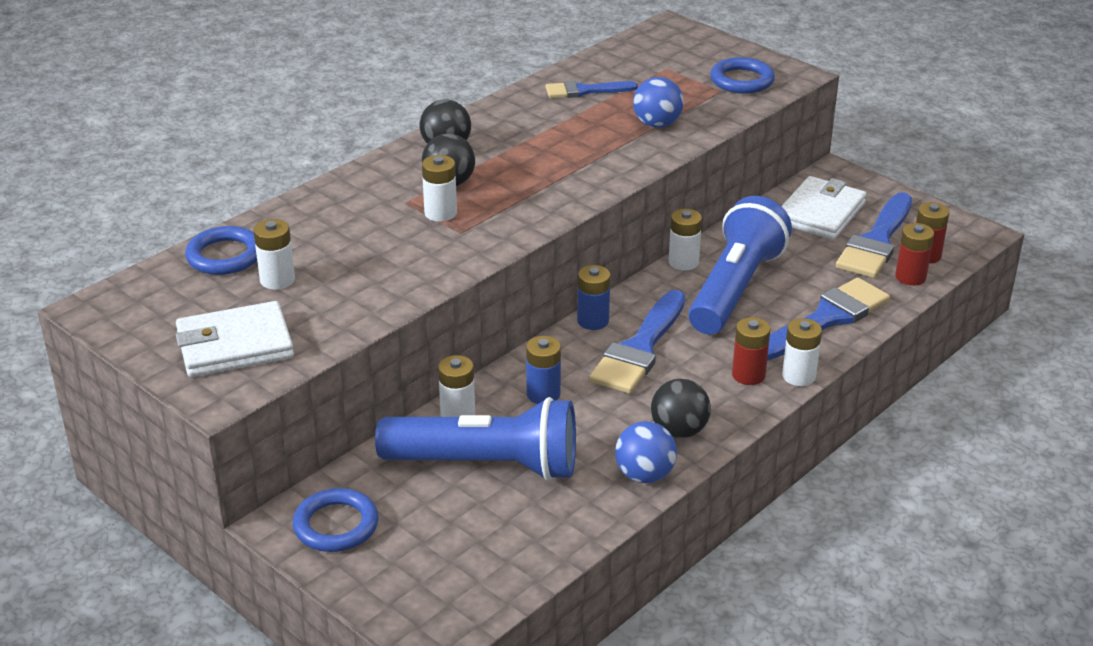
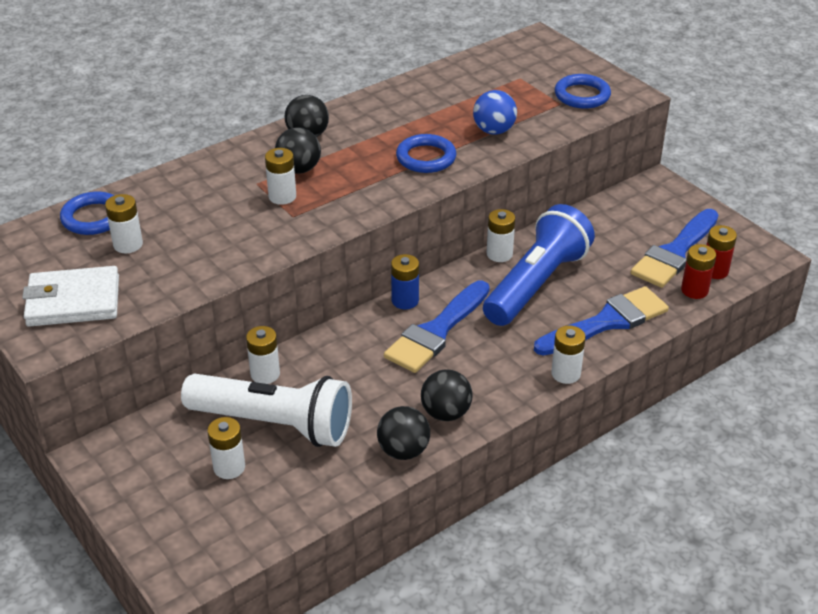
camera: 10 degrees right, 5 degrees up
(336, 525) = (134, 463): blue ring -> blue ring (426, 158)
(450, 516) = (229, 467): none -> white battery
(486, 465) = (274, 424): blue flashlight -> white flashlight
(543, 394) = (342, 364): blue battery -> none
(585, 91) = (443, 93): blue brush -> none
(644, 475) = (403, 451): blue ball -> black ball
(748, 375) = (522, 367): red battery -> none
(820, 213) = (633, 220): white wallet -> none

